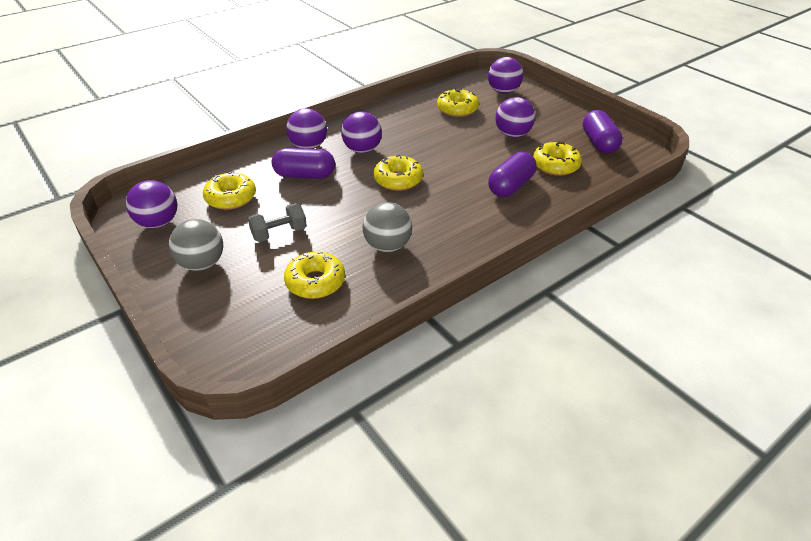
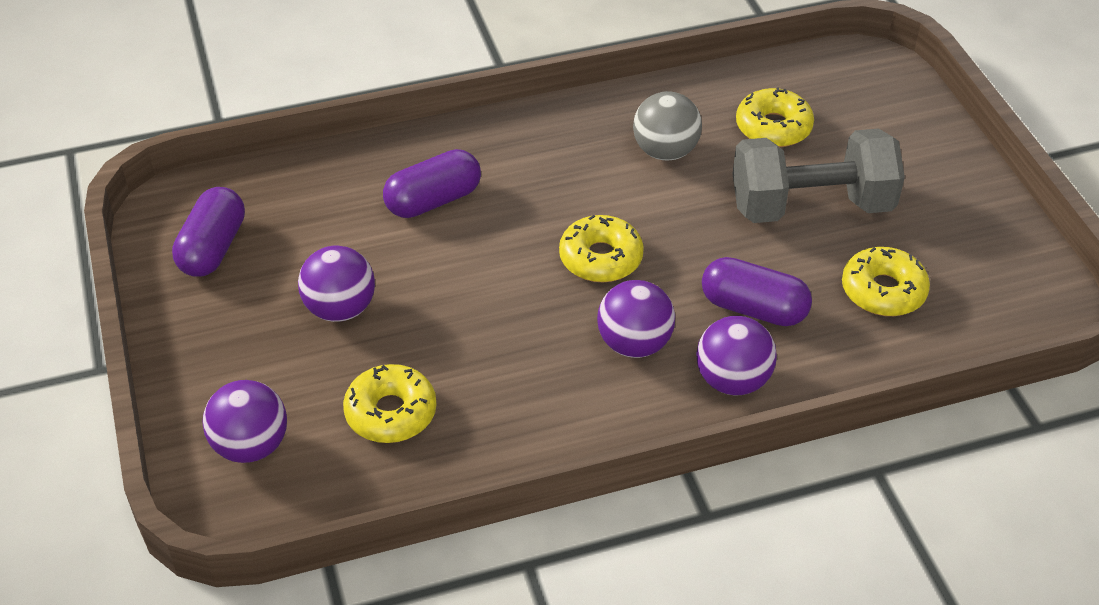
camera: 160 degrees left, 5 degrees up
(158, 223) = (995, 270): purple ball -> none
(202, 264) = (920, 186): grey ball -> none
(279, 233) = (811, 206): grey dumbbell -> grey dumbbell, size x1.99
(555, 165) = (330, 221): yellow donut -> none

